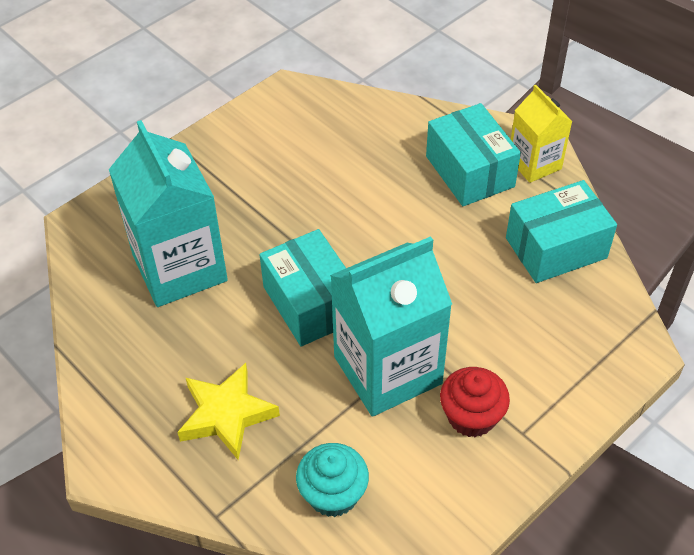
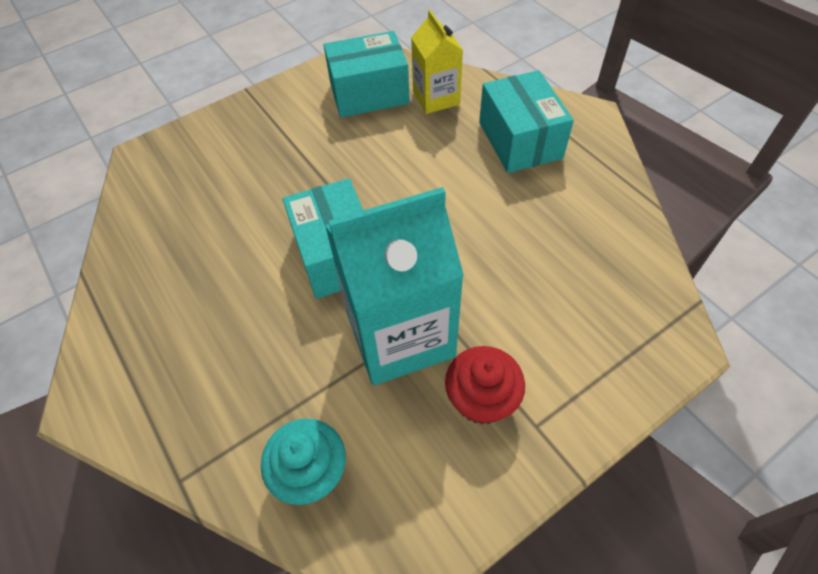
camera: 10 degrees right, 5 degrees up
(179, 268) = (219, 206): turquoise carton -> none
(226, 415) = (222, 364): yellow star -> none
(534, 163) = (586, 138): yellow carton -> yellow carton (436, 98)
(556, 248) = (598, 223): turquoise box -> turquoise box (369, 93)

